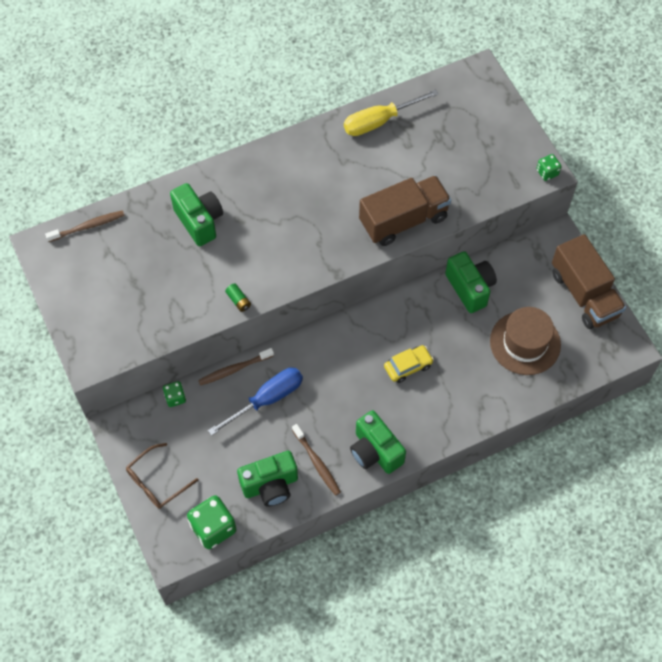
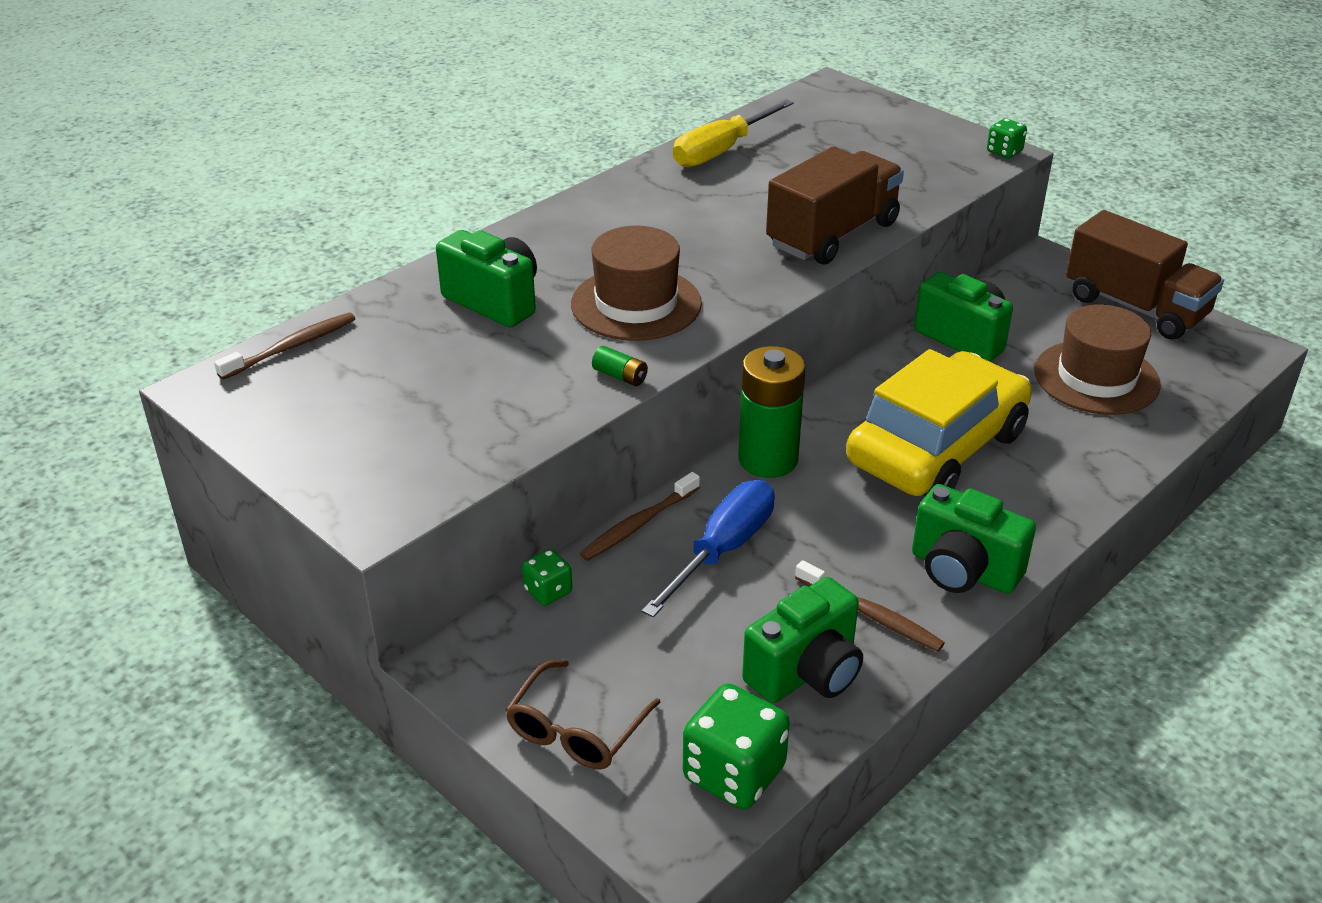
camera: 20 degrees left, 25 degrees down
(270, 246) = (636, 304): none -> brown hat
(317, 346) = (768, 459): none -> green battery
(408, 366) = (936, 448): yellow car -> yellow car, size x2.37

